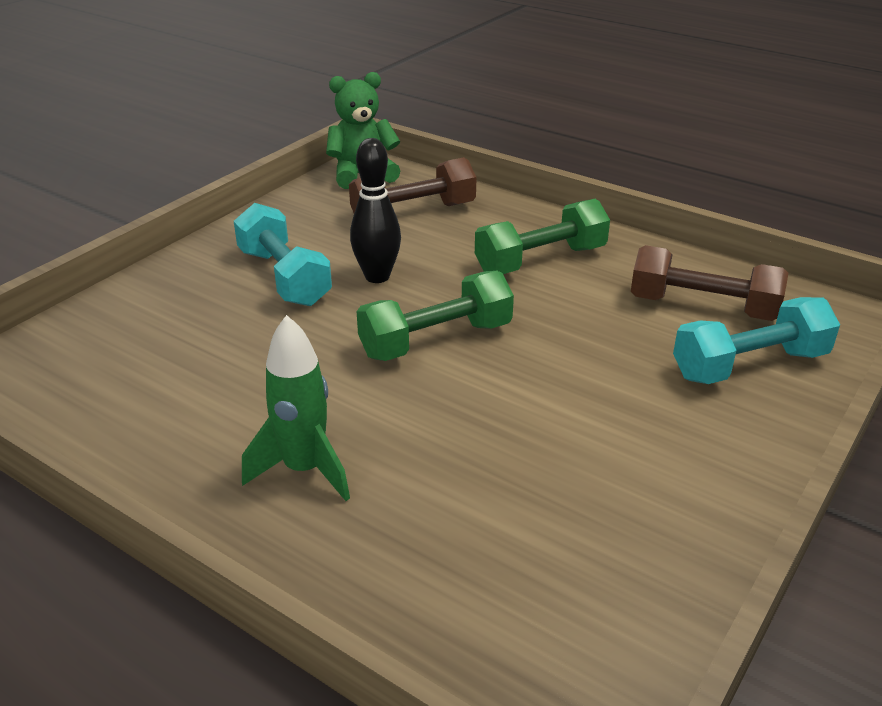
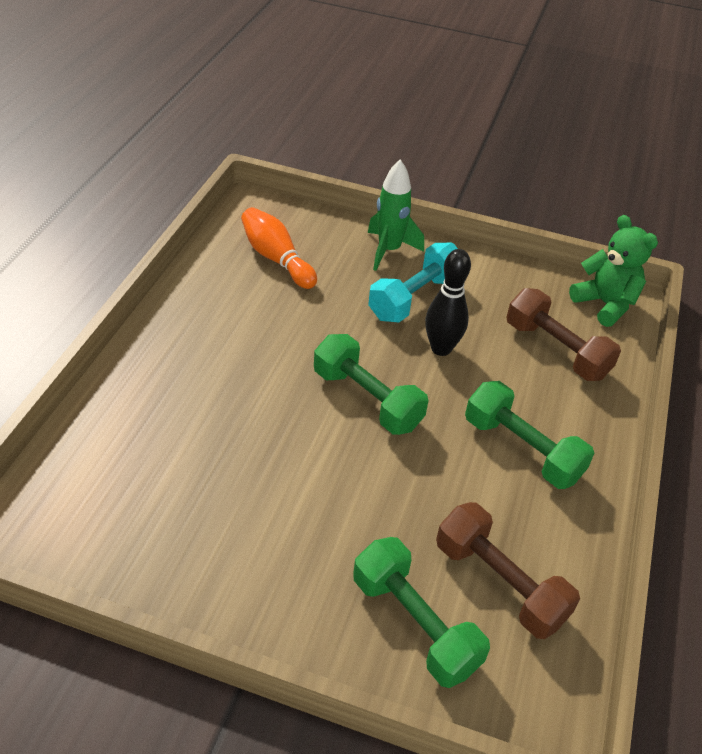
camera: 70 degrees right, 10 degrees up
(130, 369) = (276, 259): none -> orange bowling pin
(304, 470) = (200, 362): green rocket -> green rocket (389, 250)
(702, 307) = (499, 583): brown dumbbell -> brown dumbbell turned 45 degrees counterclockwise
(749, 365) = (415, 624): turquoise dumbbell -> green dumbbell

